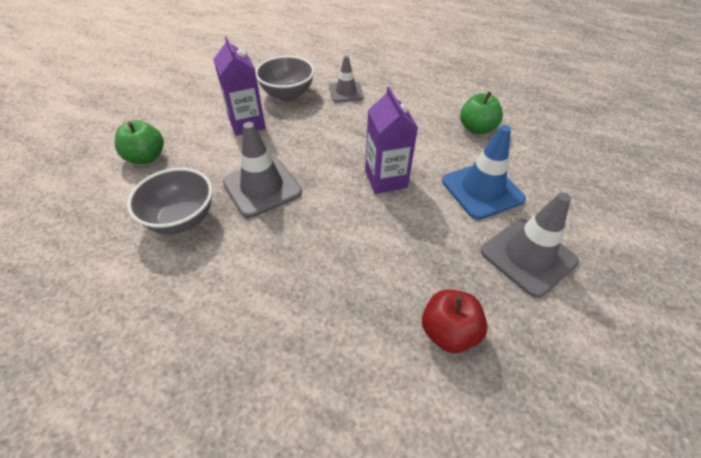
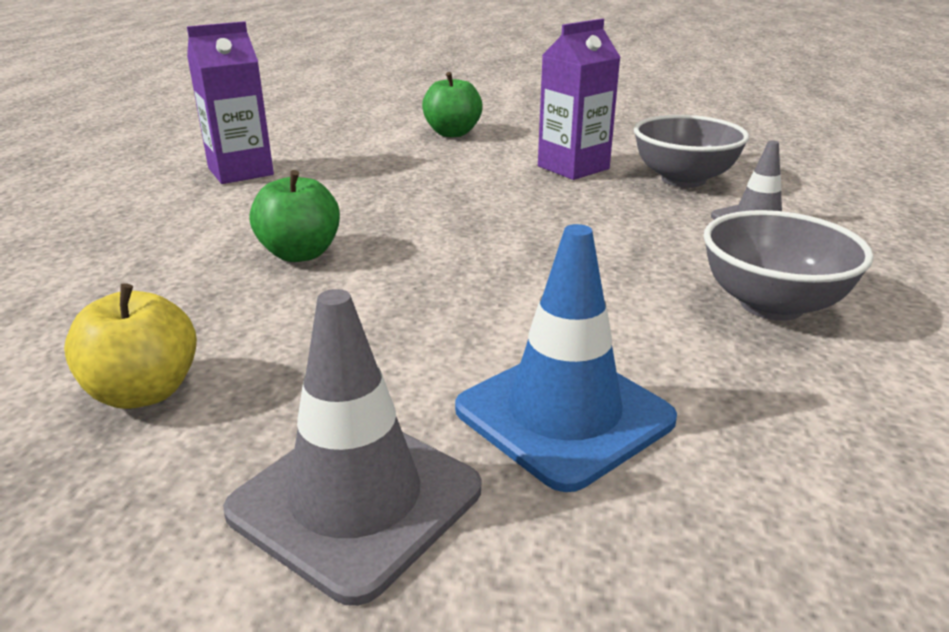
camera: 75 degrees right, 20 degrees down
(182, 219) = (350, 170): grey bowl -> grey bowl (771, 305)
(262, 187) = (434, 200): grey traffic cone -> none
(386, 179) = (519, 291): purple carton -> purple carton (240, 172)
(448, 332) = (144, 392): red apple -> yellow apple
(476, 129) = (818, 393): green apple -> green apple (300, 253)

